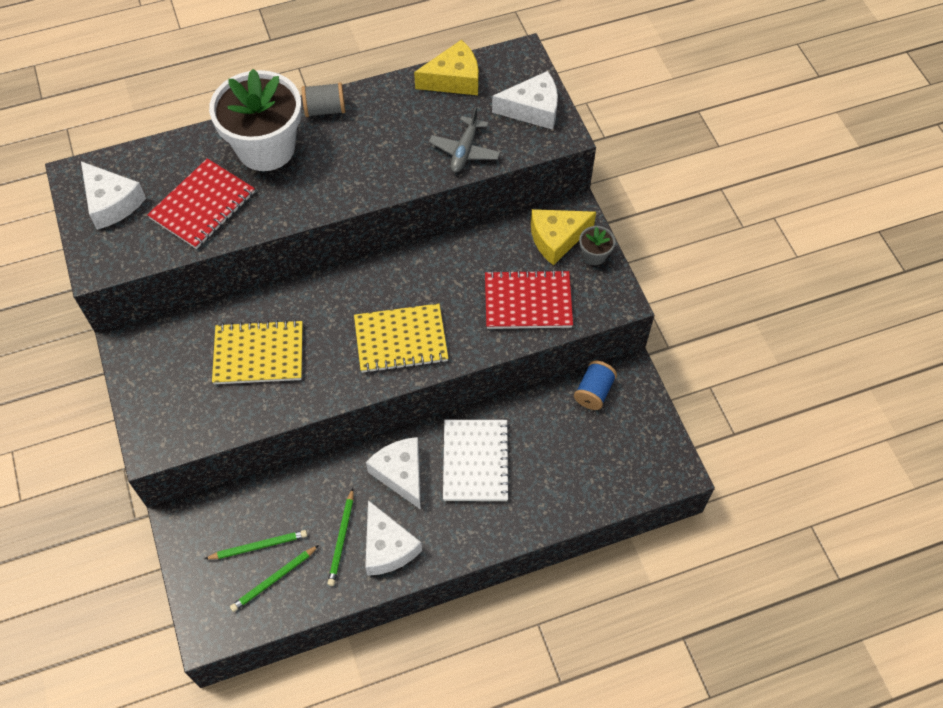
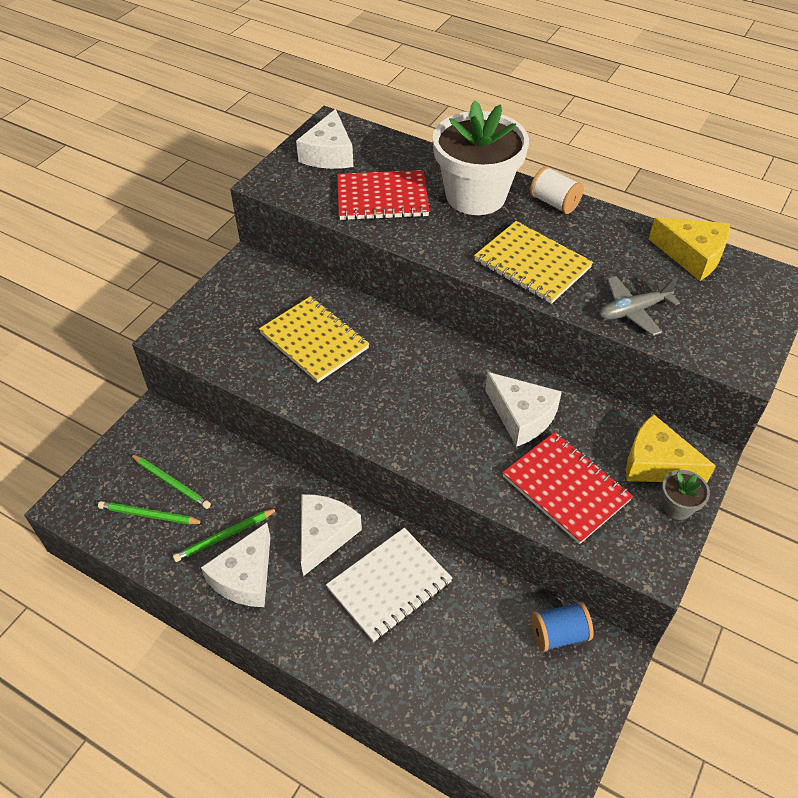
camera: 50 degrees right, 10 degrees down
(325, 110) = (554, 203): grey spool -> white spool
(401, 340) = (424, 422): yellow notebook -> yellow notebook (532, 264)
(532, 109) = (740, 327): white cheese -> white cheese (522, 416)

